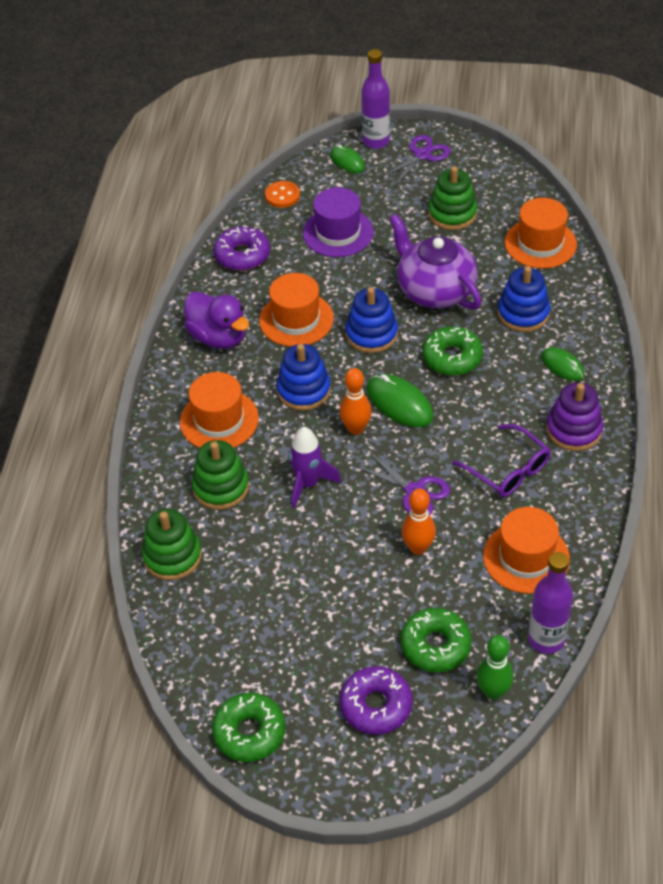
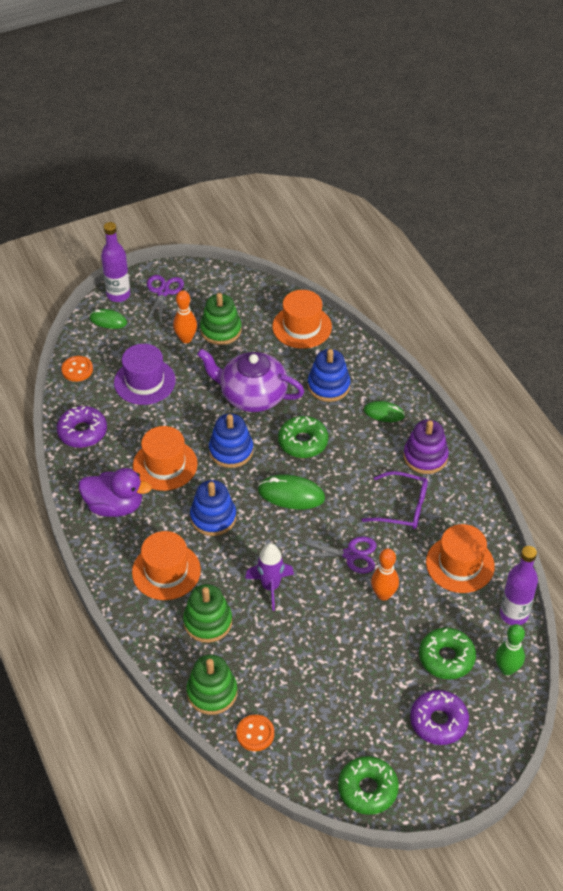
camera: 35 degrees left, 0 degrees up
(182, 617) = (255, 734): none -> orange button
(356, 429) = (274, 528): orange bowling pin -> orange bowling pin (186, 339)

